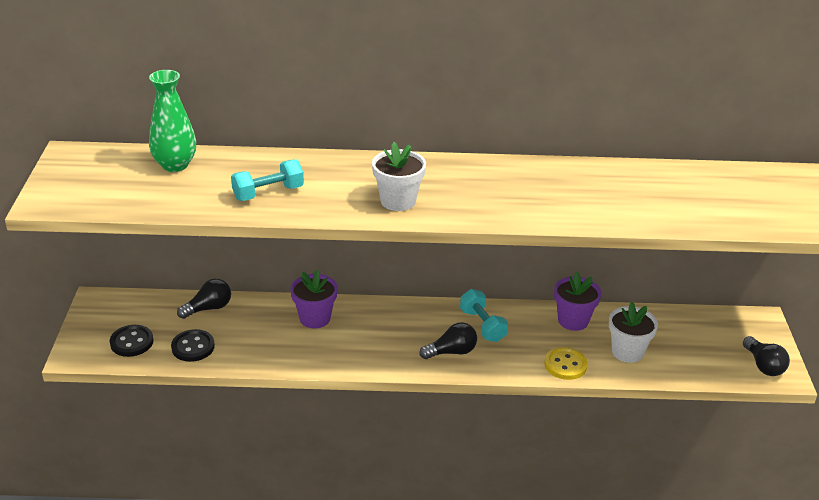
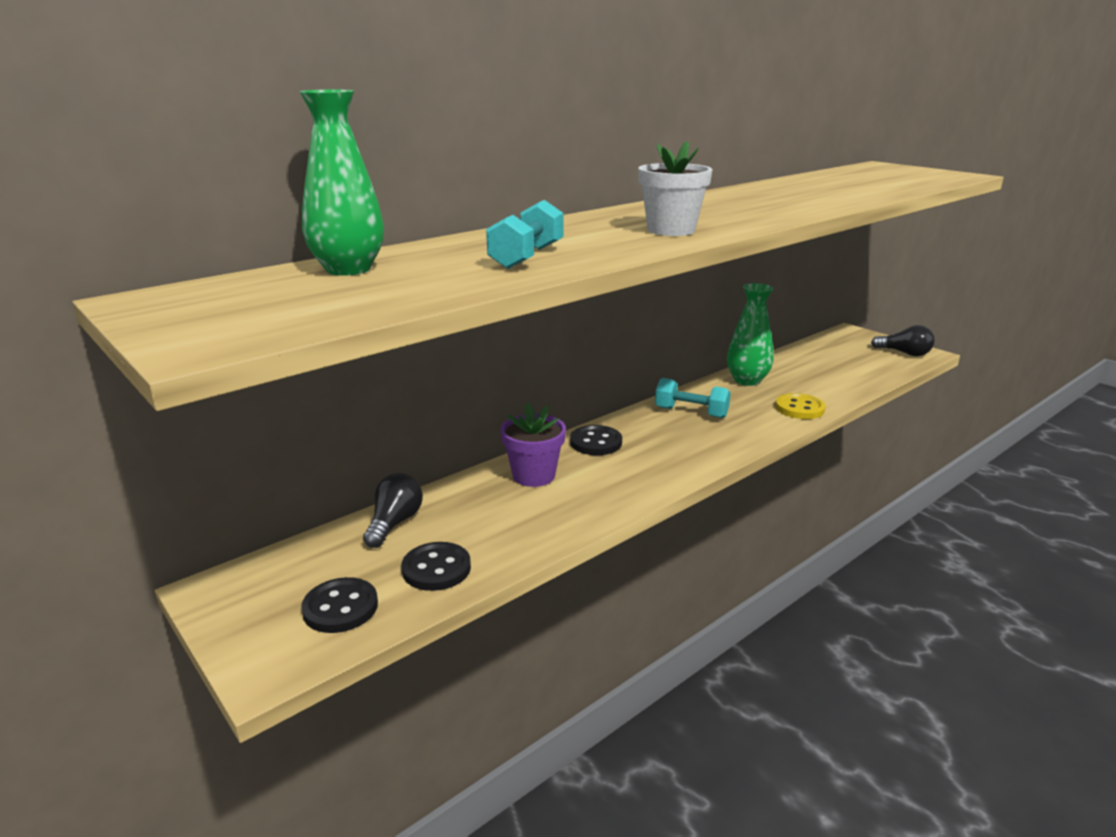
camera: 40 degrees left, 10 degrees down
(384, 315) = (596, 442): none -> black button
(451, 352) = (704, 441): black light bulb -> none
(573, 320) = (747, 380): purple flower pot -> green vase
(627, 352) = (819, 382): white flower pot -> none

